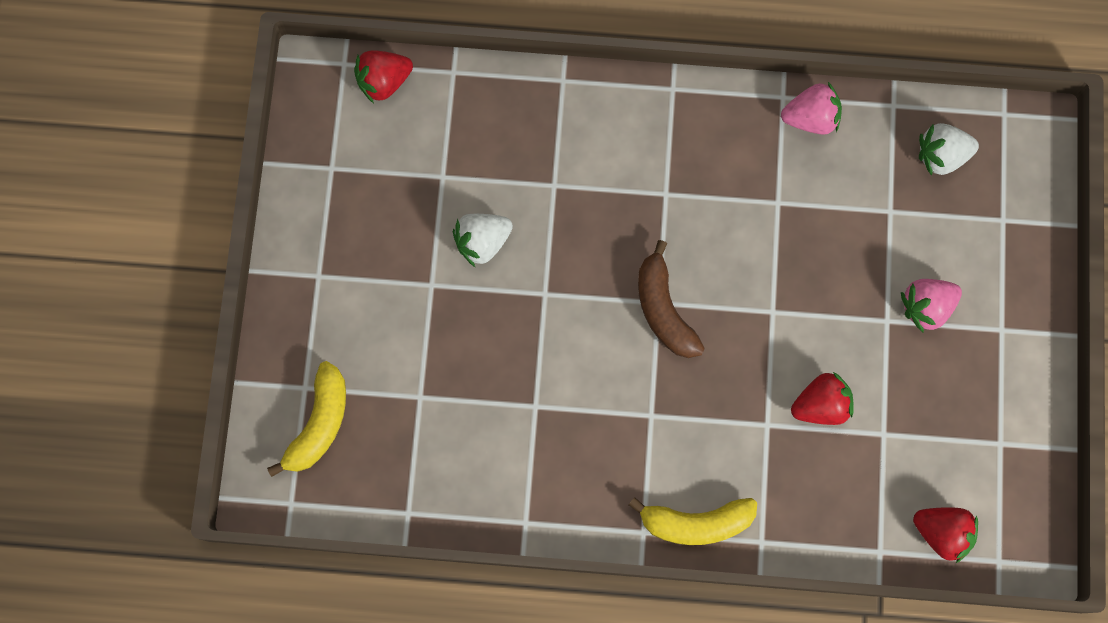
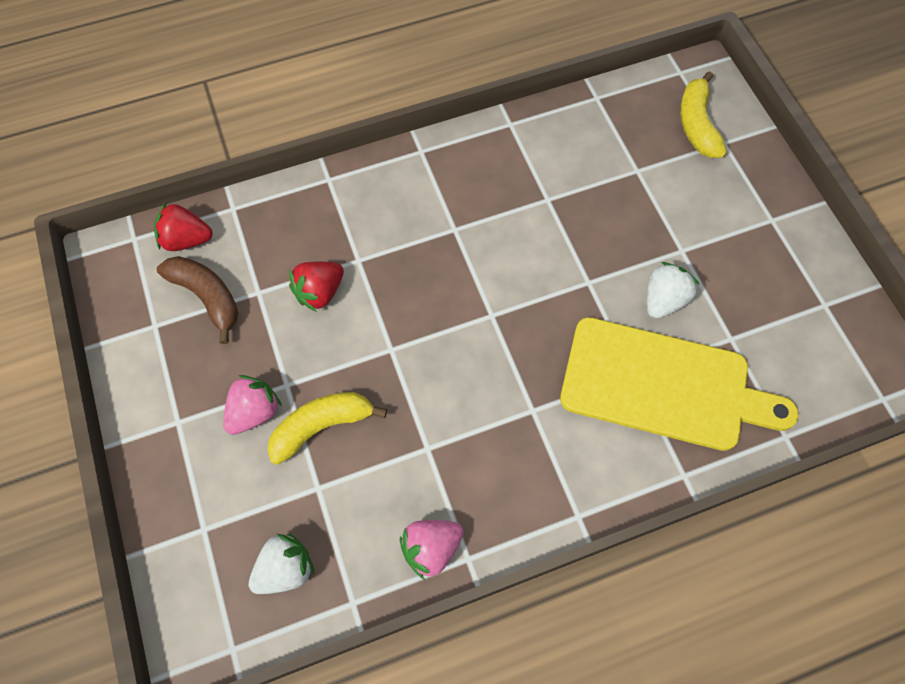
camera: 155 degrees right, 10 degrees down
(384, 82) = (838, 398): red strawberry -> none
(533, 162) = (663, 385): none -> yellow cutting board
(663, 309) = (484, 311): brown banana -> brown banana (207, 297)
(696, 523) = (384, 171): yellow banana -> yellow banana (322, 426)

